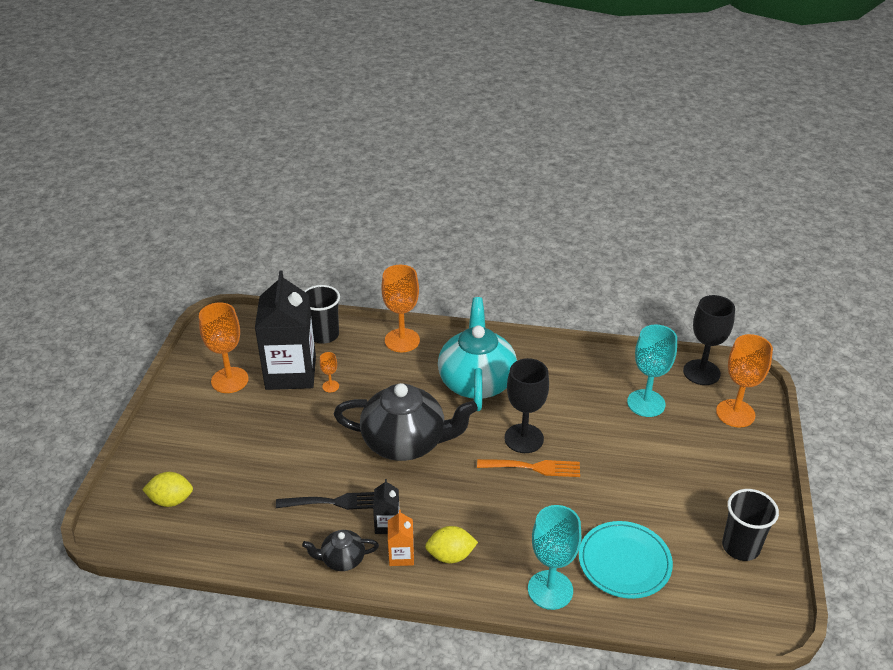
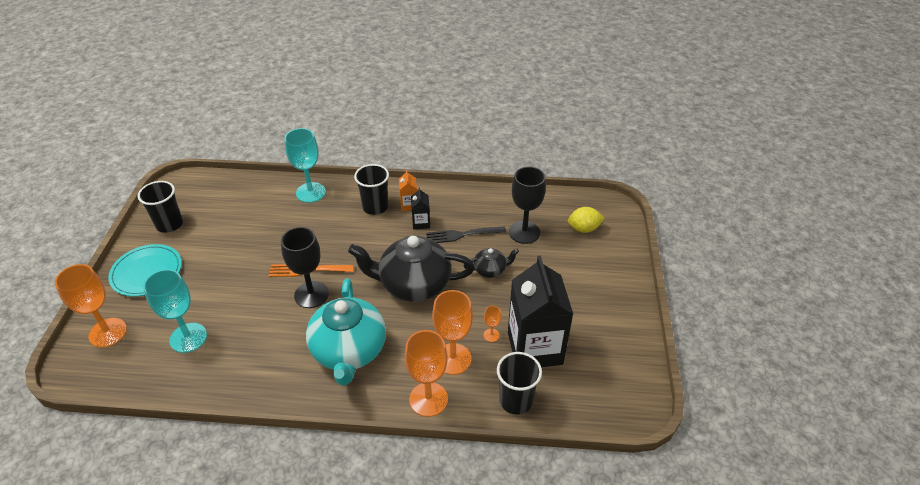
camera: 175 degrees right, 5 degrees up
(230, 380) = (590, 335): orange goblet -> orange goblet (453, 359)
(342, 559) = (448, 200): black teapot -> black teapot (490, 270)
(450, 555) = (375, 207): yellow lemon -> black cup
(624, 562) = (256, 210): turquoise plate -> turquoise plate (147, 272)
(701, 372) = (114, 379): black goblet -> black goblet (524, 232)

